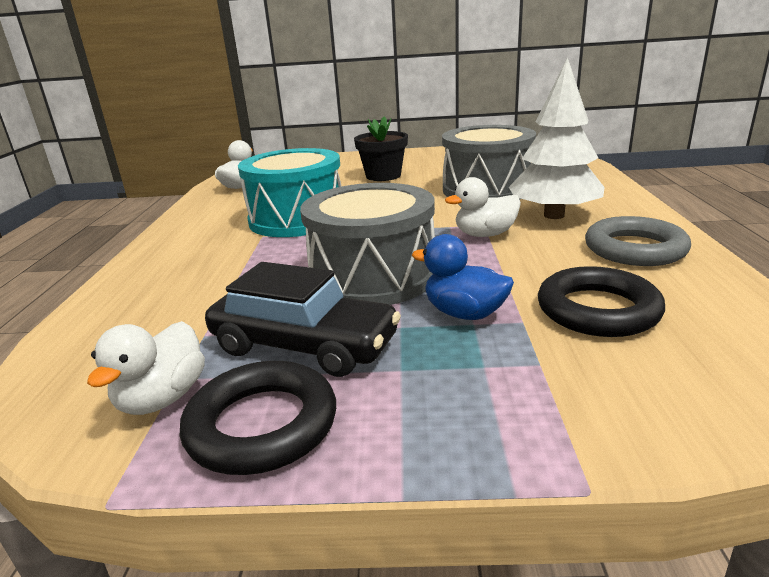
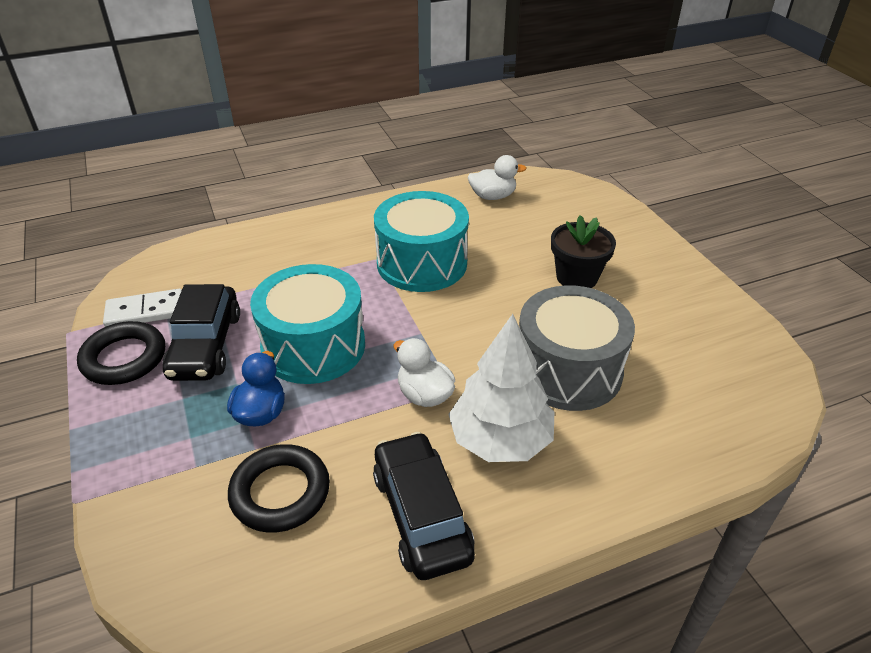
camera: 65 degrees right, 15 degrees up
(163, 398) = (145, 312): white duck -> white domino
(373, 276) = (313, 346): grey drum -> turquoise drum
(634, 249) = (421, 515): grey ring -> black car

